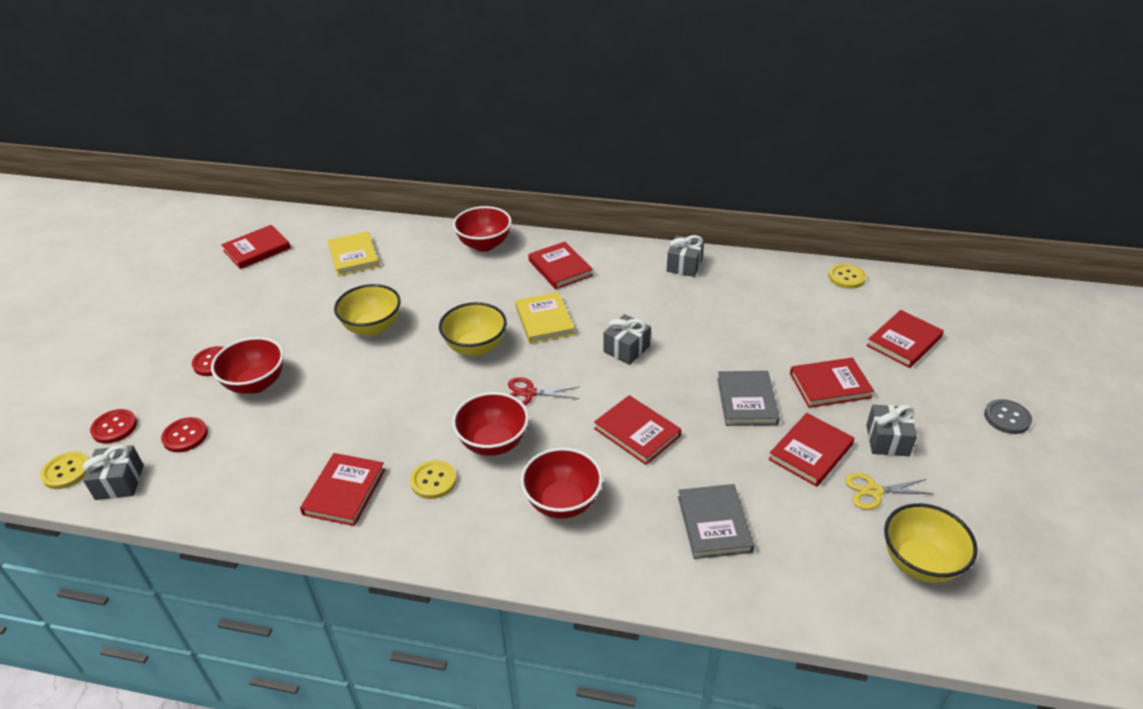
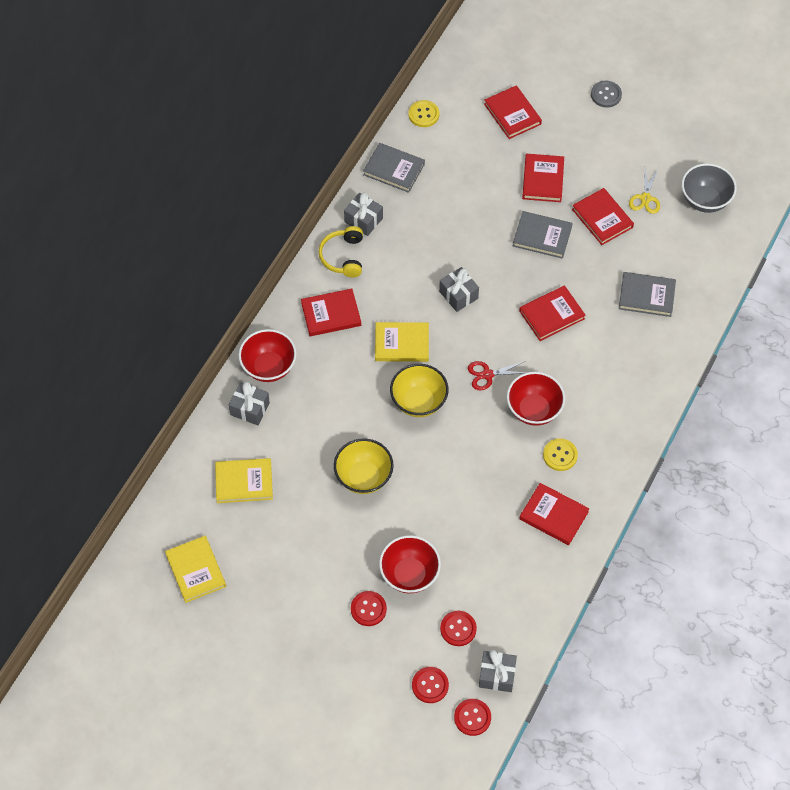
camera: 75 degrees left, 20 degrees up
(66, 471) = (472, 717): yellow button -> red button
(257, 249) = (195, 570): red book -> yellow book
(529, 393) = (487, 374): red scissors -> red scissors turned 60 degrees clockwise
(562, 502) = (603, 378): red bowl -> none
(632, 262) = (343, 256): none -> yellow headphones
(760, 272) = (394, 169): none -> grey book
(887, 440) = (605, 170): grey gift -> grey gift (250, 409)
(920, 562) = (705, 200): yellow bowl -> grey bowl

